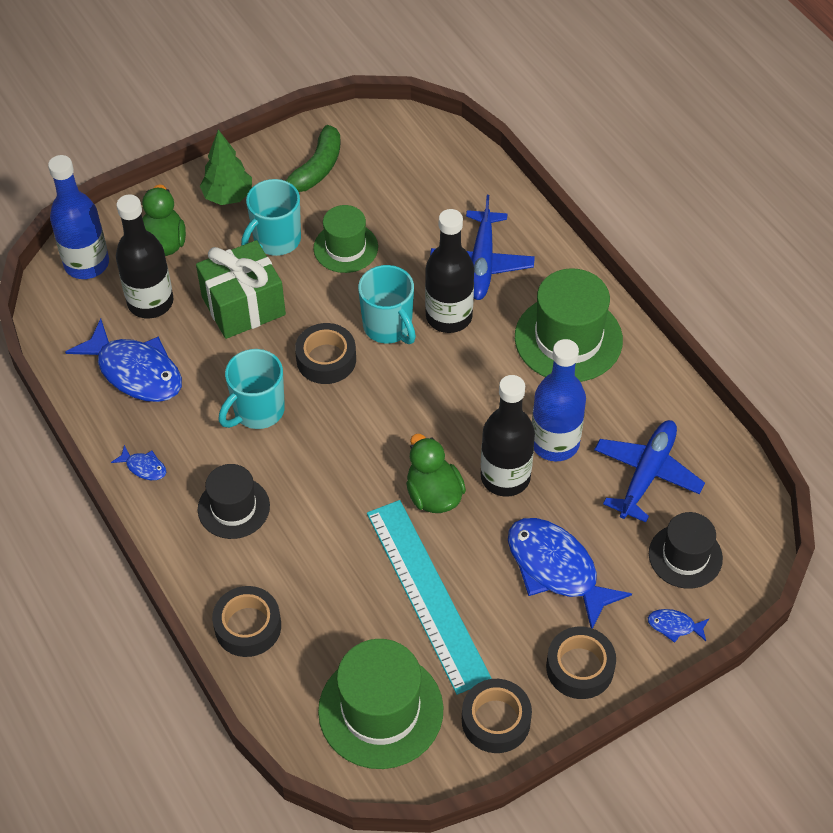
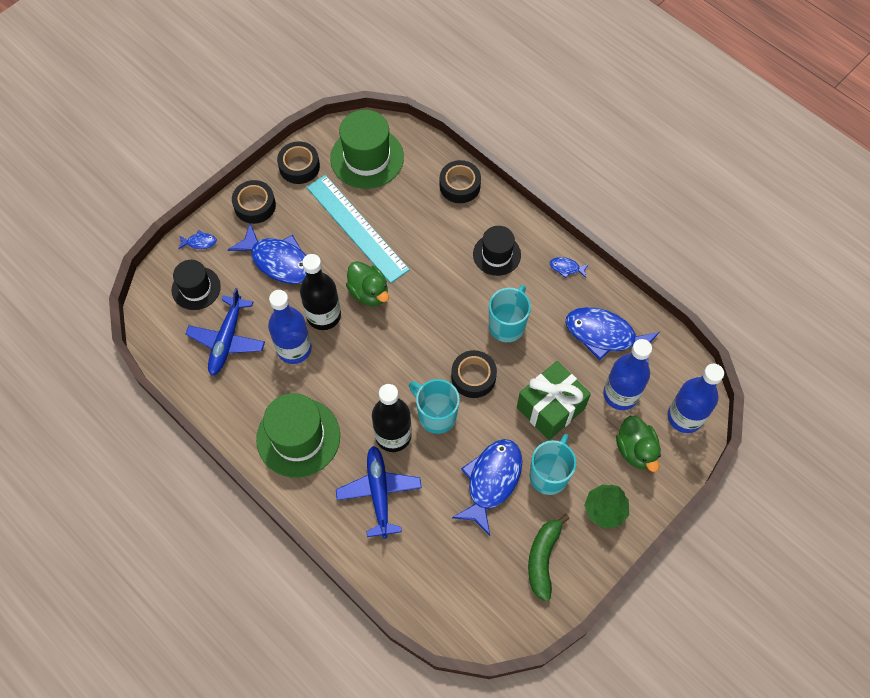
camera: 165 degrees right, 10 degrees up
(150, 302) = (620, 394): black bottle -> blue bottle
(345, 248) = (491, 481): green hat -> blue fish

